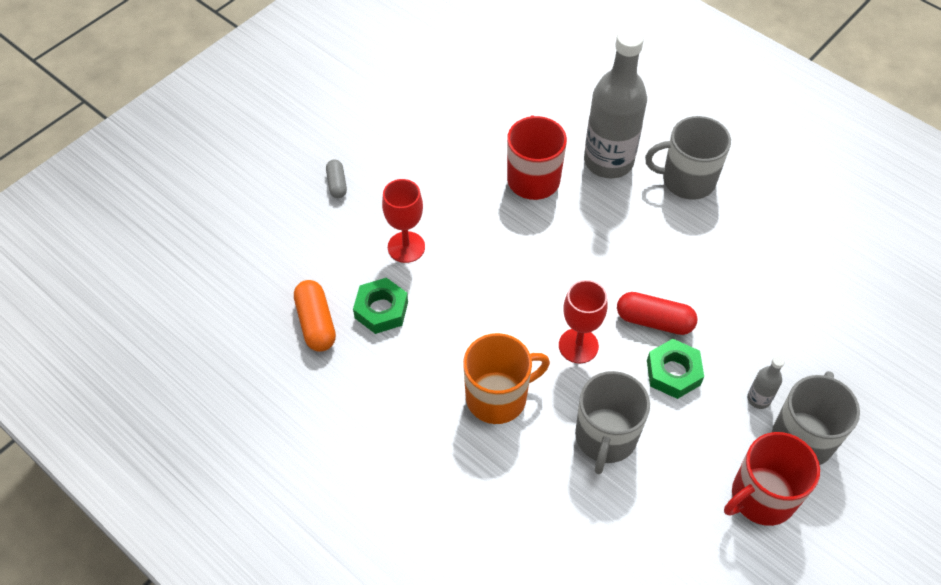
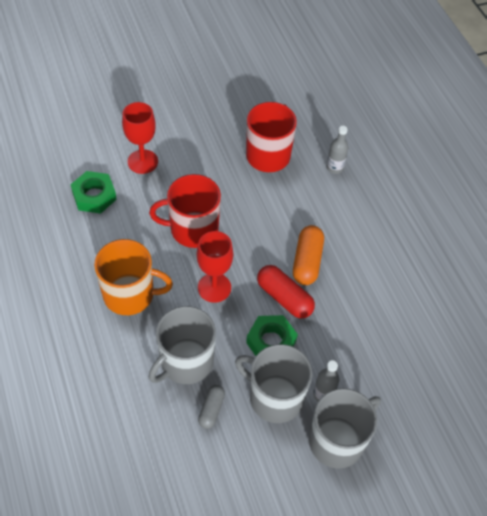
camera: 25 degrees right, 0 degrees up
(316, 323) = (45, 184): orange capsule -> orange capsule (307, 261)
(337, 184) = (127, 98): grey capsule -> grey capsule (211, 410)
(608, 161) = (334, 168): grey bottle -> grey bottle, size x0.41
(687, 180) = (386, 208): grey mug -> grey mug (274, 397)
(761, 497) = (271, 467): red mug -> red mug (193, 229)

